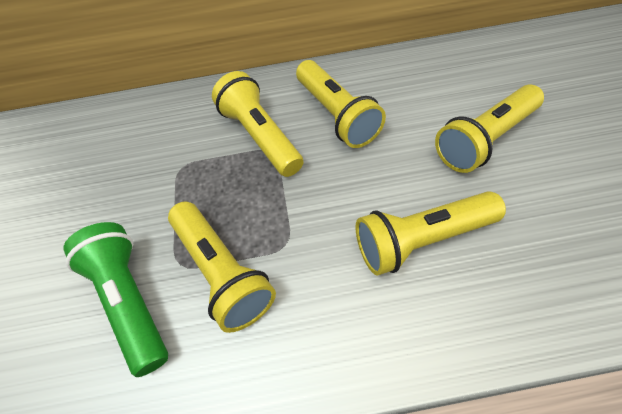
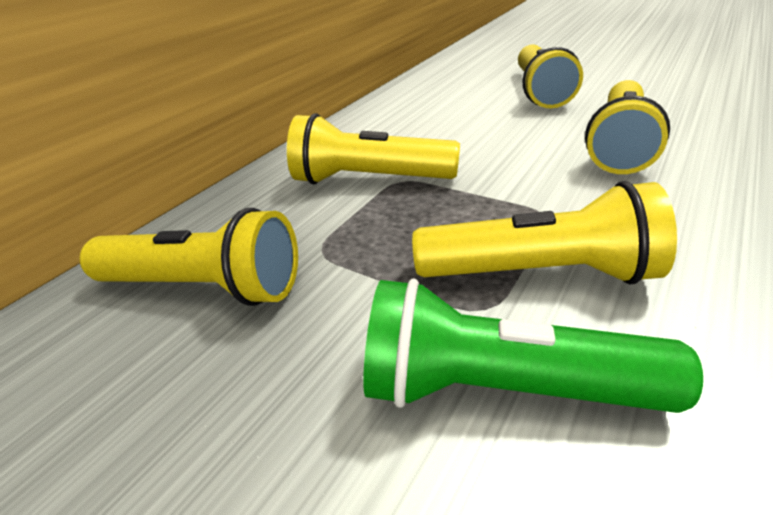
camera: 50 degrees left, 20 degrees down
(337, 115) = (413, 134): yellow flashlight -> yellow flashlight (206, 286)

